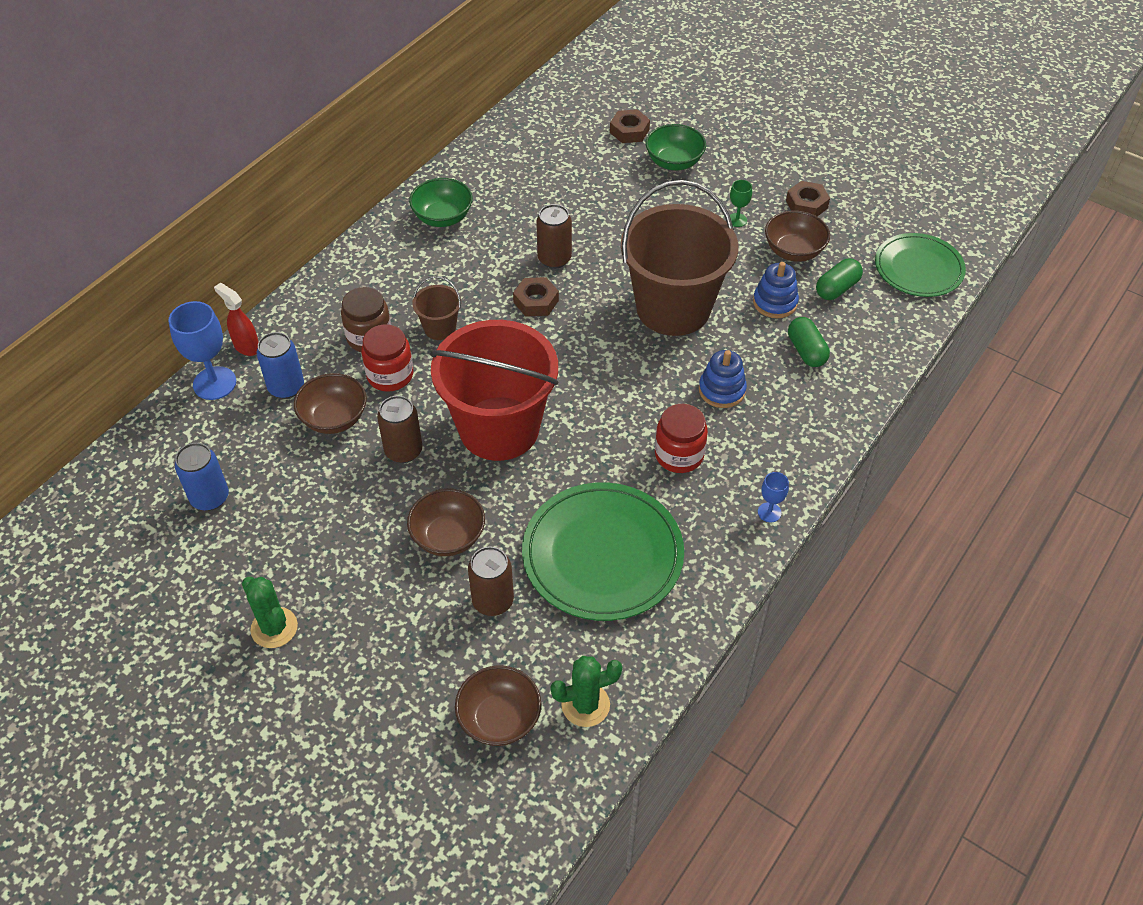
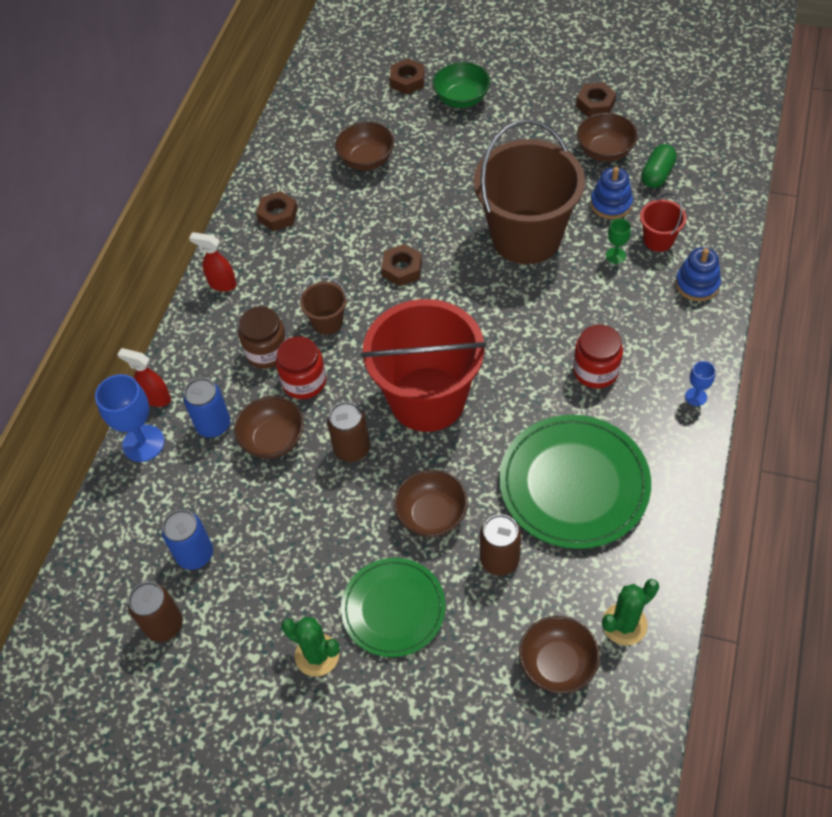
camera: 15 degrees left, 5 degrees up
(359, 264) = (222, 284): none -> red spray bottle
(443, 217) = (278, 215): green bowl -> brown nut
(552, 192) = (366, 160): none -> brown bowl
(554, 259) = (399, 223): brown can -> brown can (164, 625)
(722, 390) = (604, 299): blue stacking toy -> blue stacking toy (697, 284)
(737, 220) = (542, 137): green goblet -> green goblet (615, 255)
(806, 351) = (658, 240): green capsule -> red bucket
(918, 268) = (716, 134): green plate -> green plate (393, 609)

